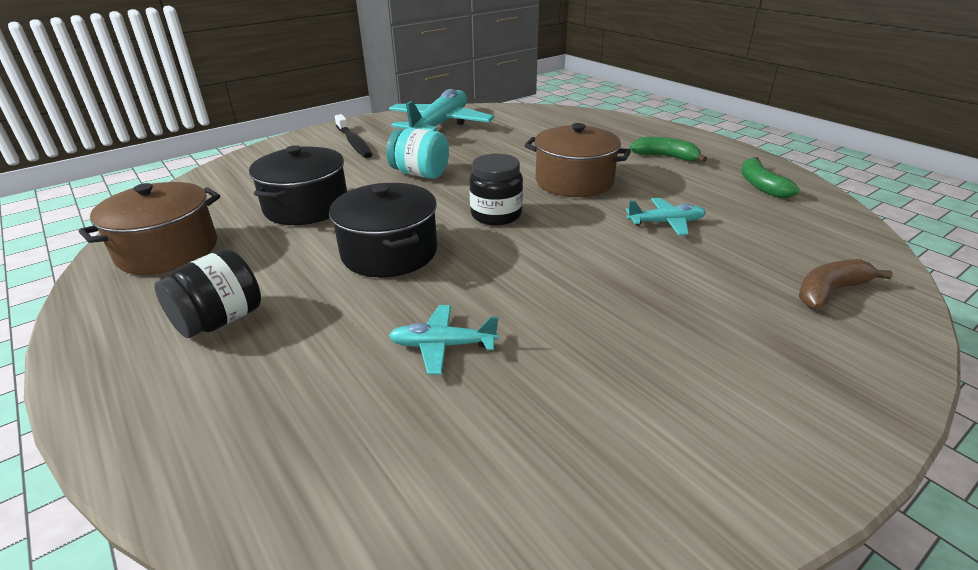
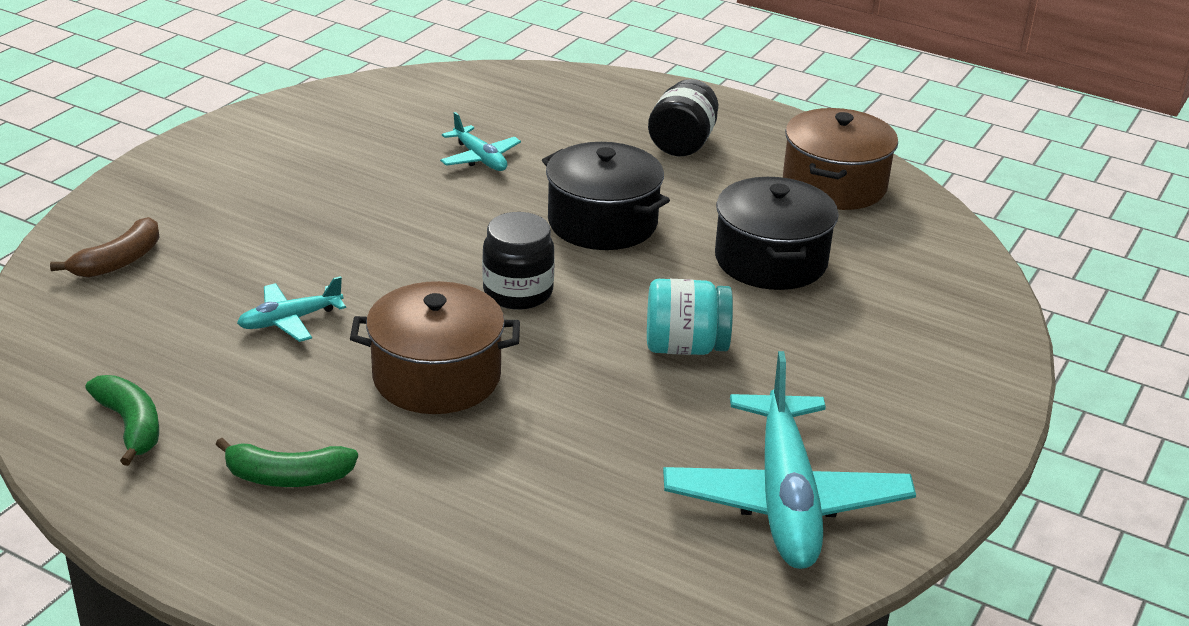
camera: 155 degrees right, 0 degrees up
(354, 143) = (880, 402): black toothbrush -> none
(442, 345) = (480, 158): turquoise plane -> turquoise plane turned 75 degrees clockwise

